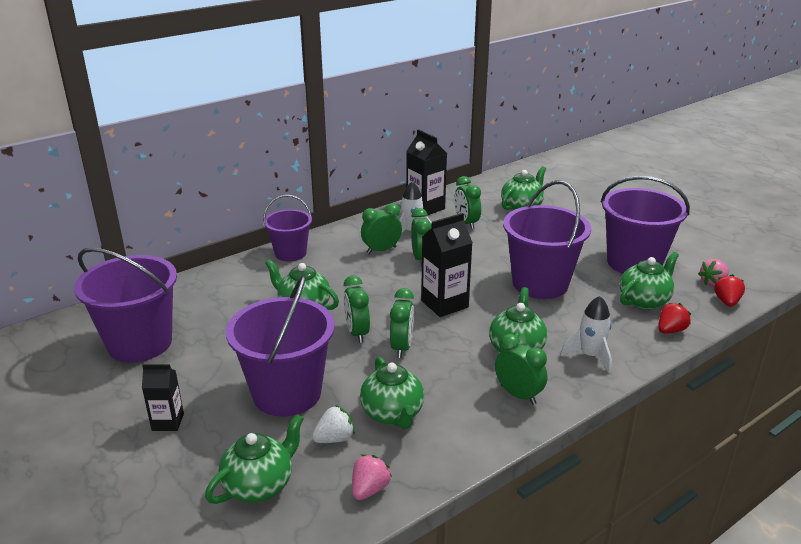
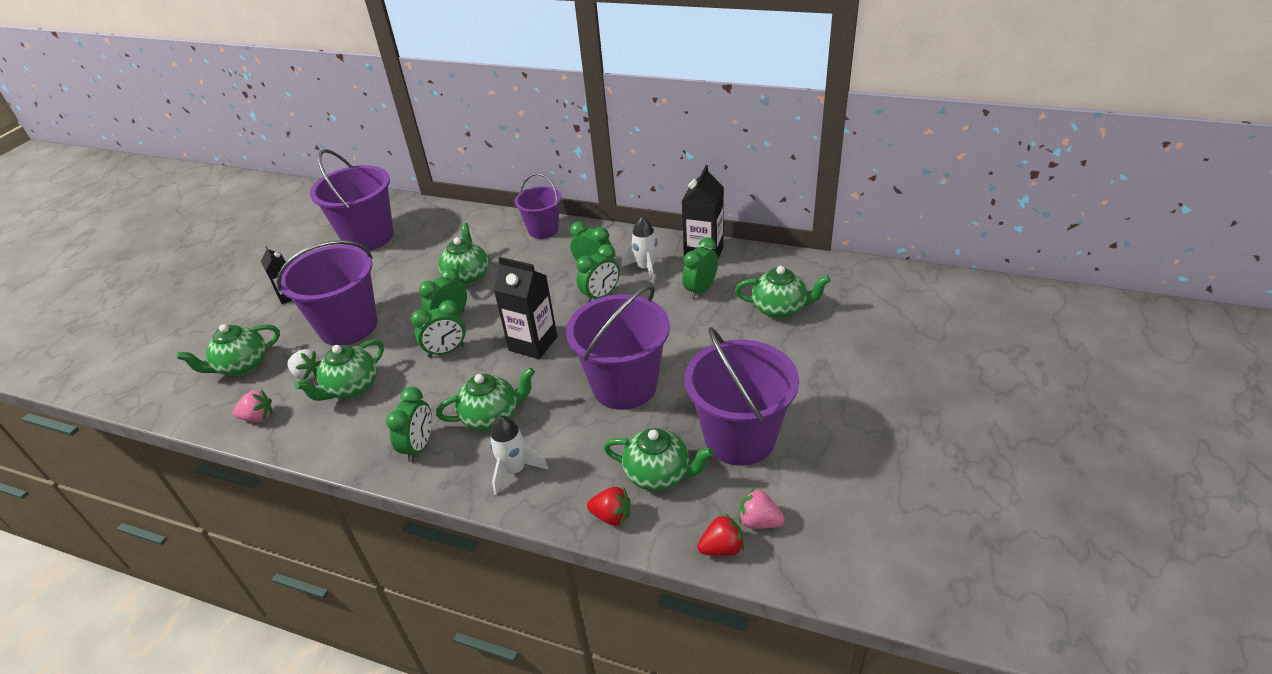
camera: 60 degrees right, 10 degrees up
(259, 485) = (242, 366): green teapot -> green teapot turned 135 degrees clockwise

